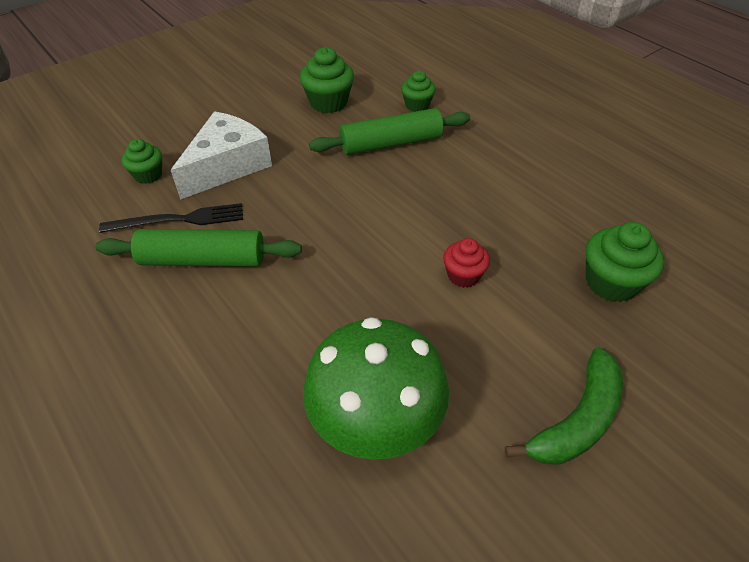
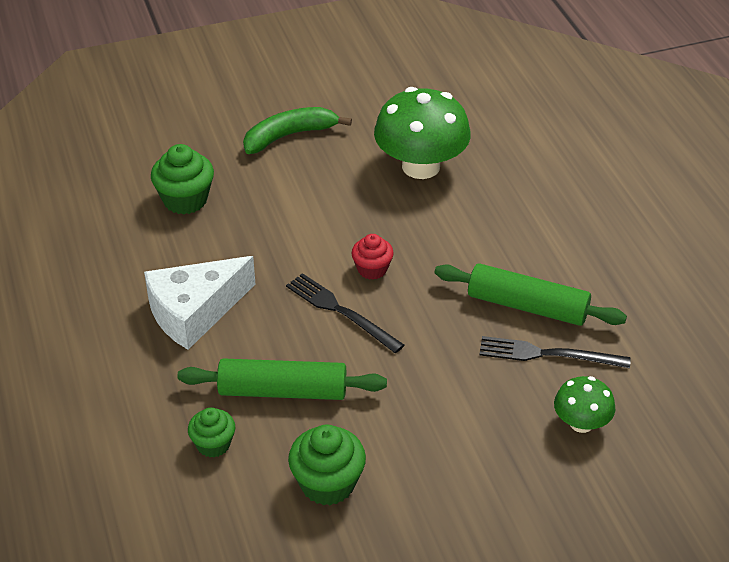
camera: 160 degrees left, 5 degrees down
(148, 175) = (581, 423): green cupcake -> green mushroom
(227, 166) = (486, 411): white cheese -> white cheese (194, 312)
(379, 210) = (340, 311): none -> black fork
(463, 275) = (301, 235): red cupcake -> red cupcake (372, 269)

